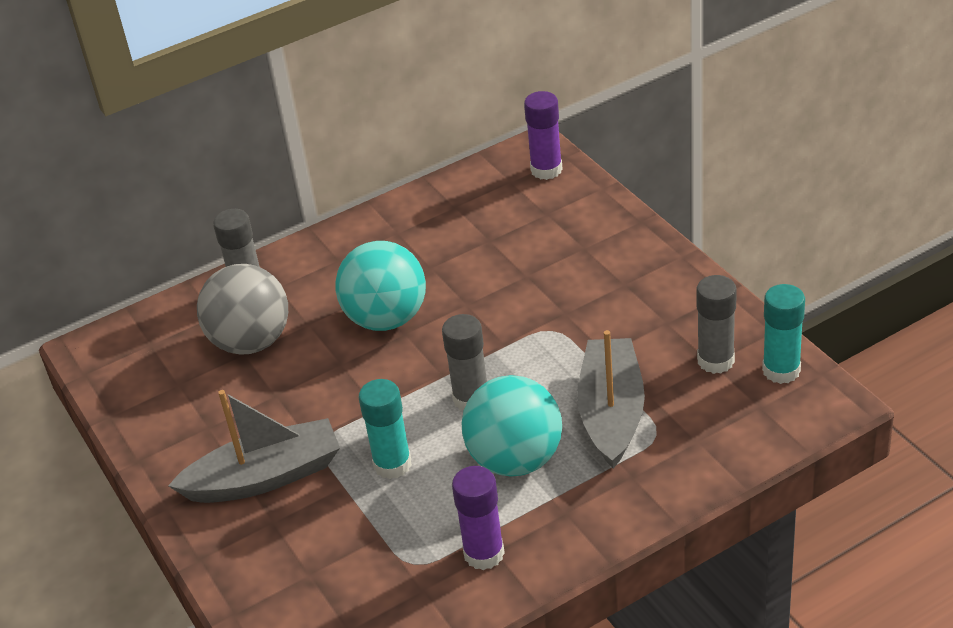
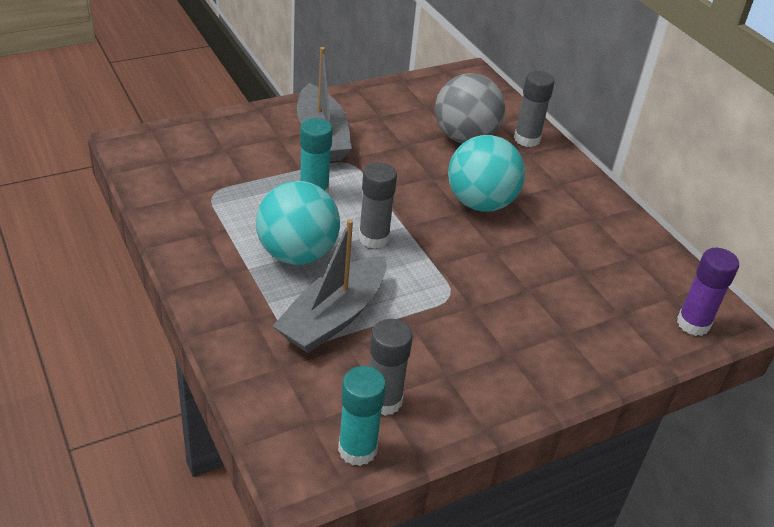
camera: 85 degrees right, 0 degrees up
(484, 553) = (206, 226): purple glue stick -> none
(611, 413) = (333, 317): grey boat -> grey boat turned 120 degrees clockwise

